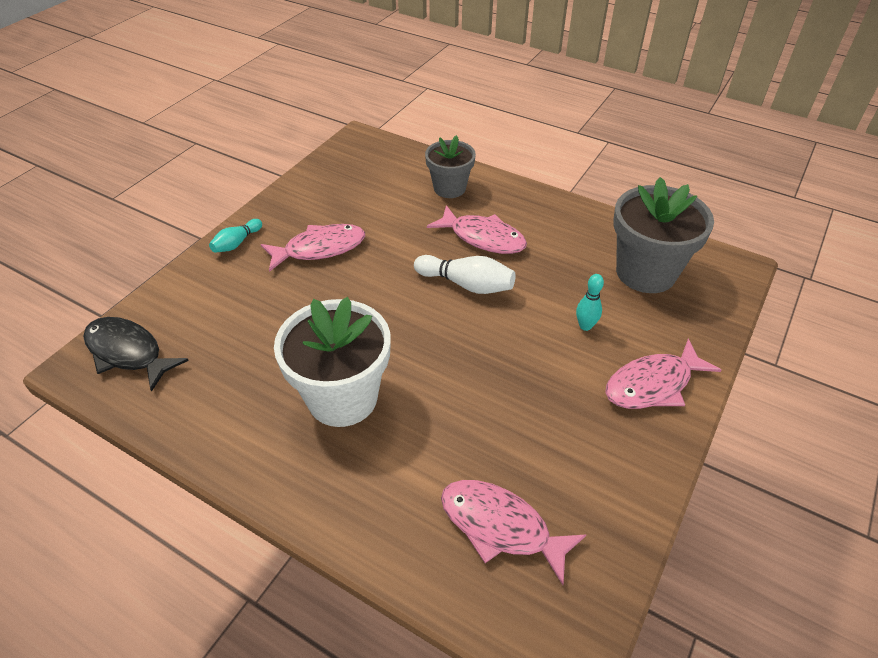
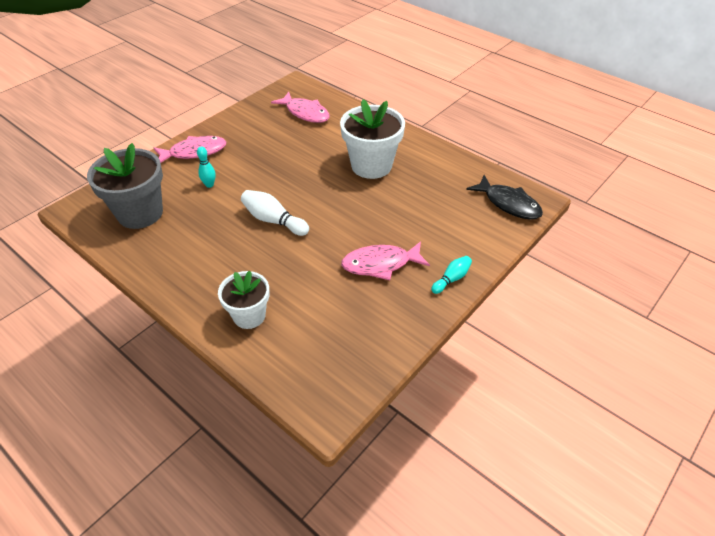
camera: 170 degrees left, 0 degrees up
(449, 188) = (249, 316): grey flower pot -> white flower pot
(483, 238) = (243, 257): pink fish -> none

